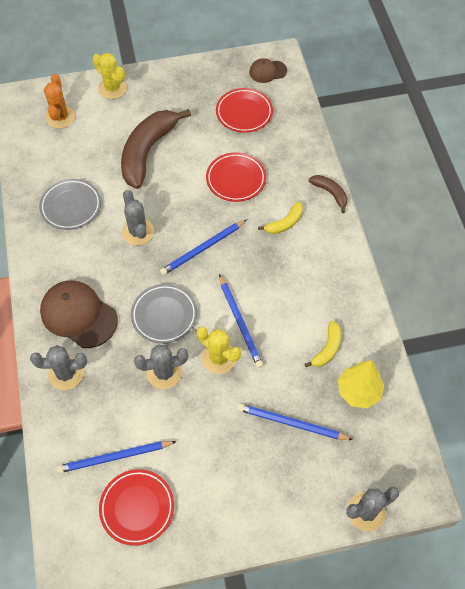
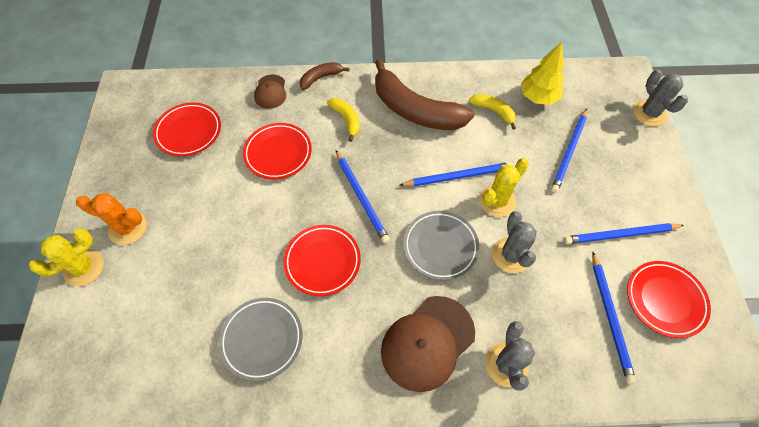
camera: 80 degrees left, 0 degrees up
(60, 117) = (103, 342): orange cactus -> orange cactus (127, 228)
(138, 232) = (322, 261): grey cactus -> red plate
(147, 152) = (206, 237): brown banana -> brown banana (415, 110)
(200, 470) = (620, 235): none -> blue pencil
(267, 71) = (139, 101): brown cap -> brown cap (270, 92)

